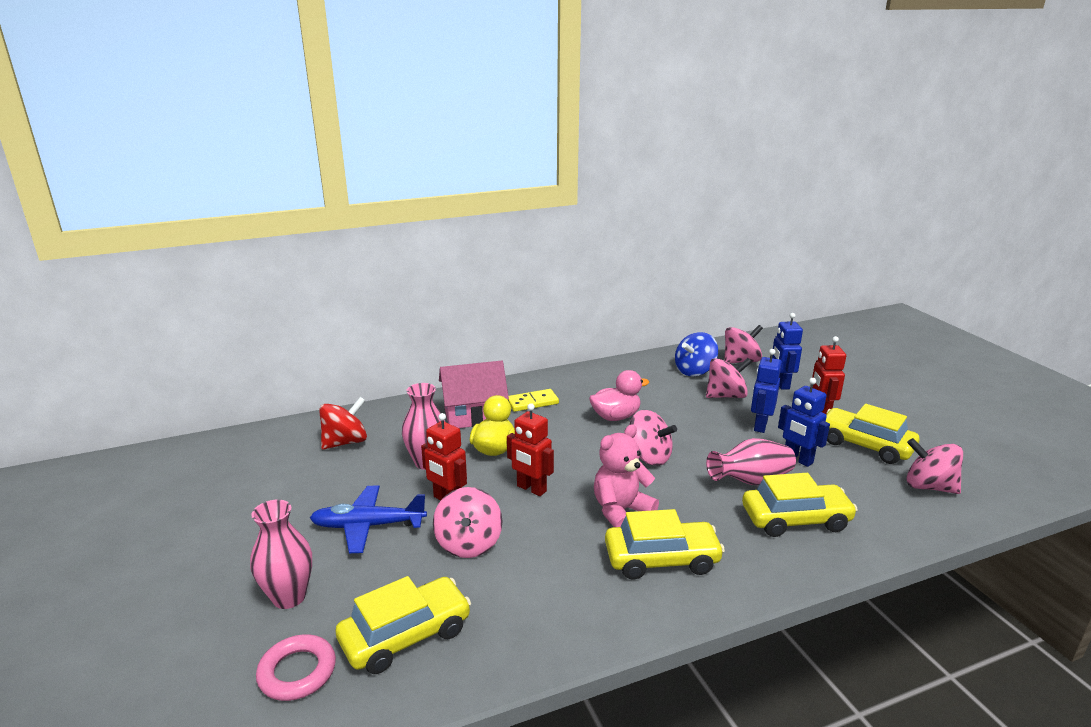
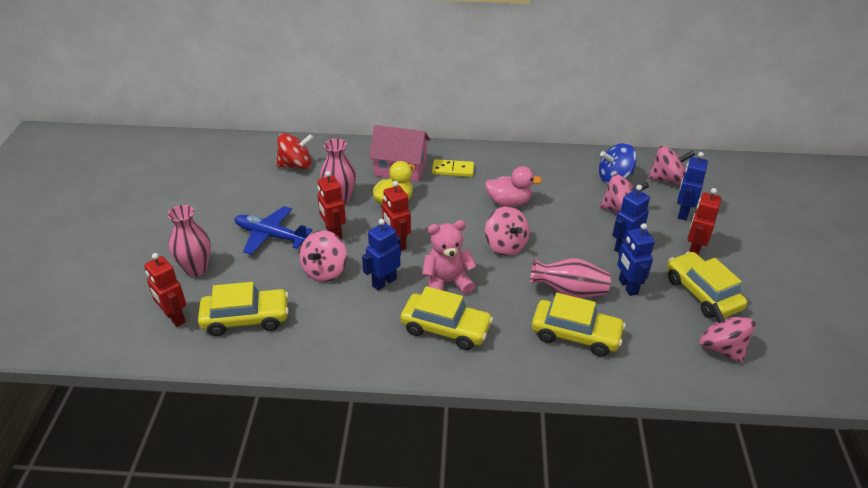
camera: 25 degrees right, 15 degrees up
(297, 672) = (174, 318): pink ring -> red robot
(550, 533) = (384, 282): none -> blue robot

